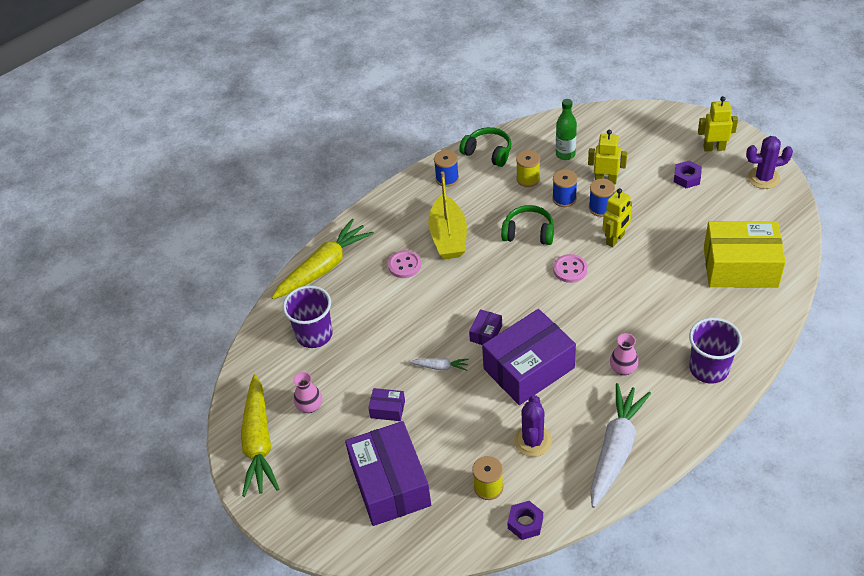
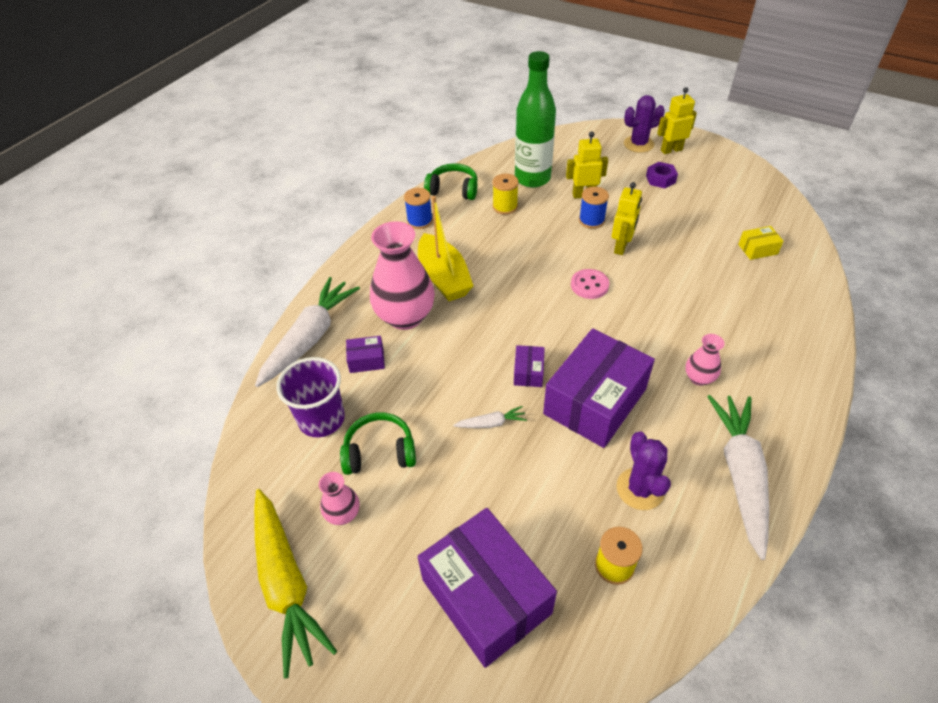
camera: 20 degrees left, 0 degrees up
(324, 267) = (310, 337): yellow carrot -> white carrot
(387, 409) = (446, 492): purple box -> purple box (366, 360)
(404, 265) = (405, 317): pink button -> pink vase
(525, 523) = (682, 604): purple nut -> none
(528, 232) = (528, 257): green headphones -> green headphones (380, 452)
(564, 198) = (550, 218): blue spool -> none
(565, 154) = (532, 178): green bottle -> green bottle, size x1.75
(709, 369) = (787, 357): purple cup -> none
(740, 267) = (757, 249): yellow box -> yellow box, size x0.42
(763, 178) = (731, 167): purple cactus -> purple cactus (638, 144)

